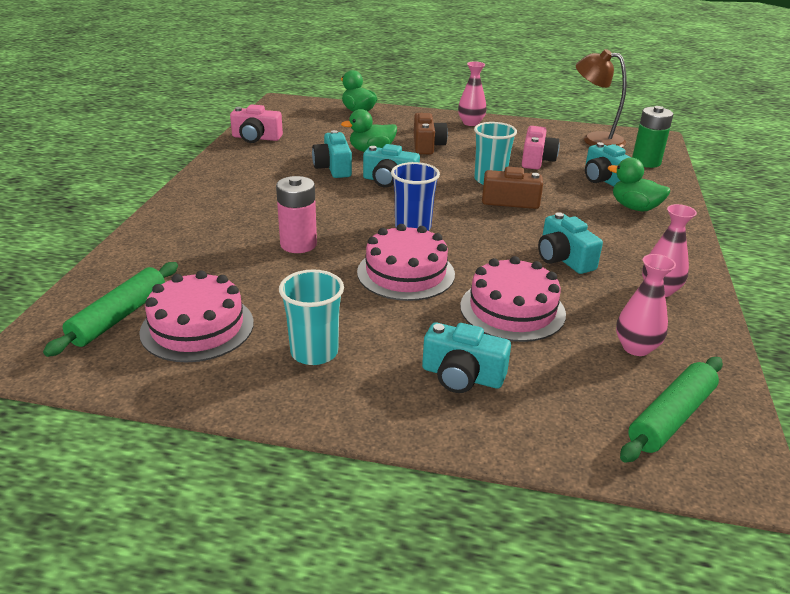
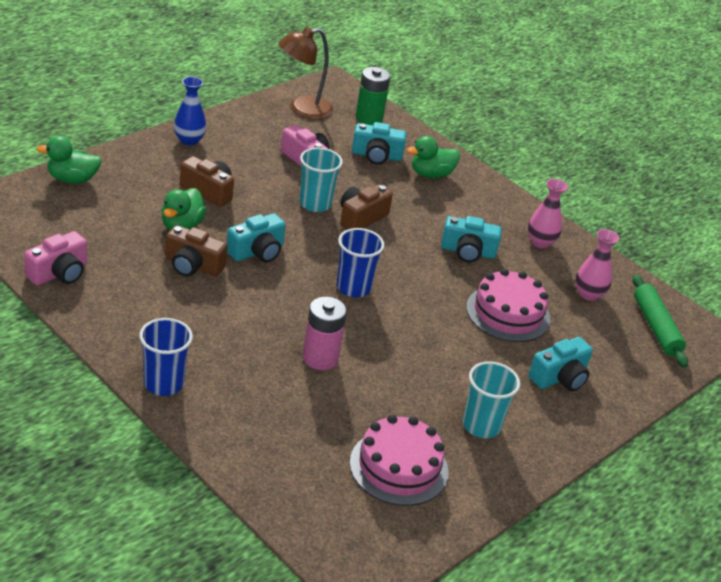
camera: 60 degrees left, 5 degrees up
(119, 316) = (344, 502): green rolling pin -> none
(184, 201) = (163, 384): none -> blue cup
(333, 168) = (193, 265): turquoise camera -> brown camera
(406, 273) = (418, 330): pink cake -> none
(471, 123) = (189, 140): pink vase -> blue vase

